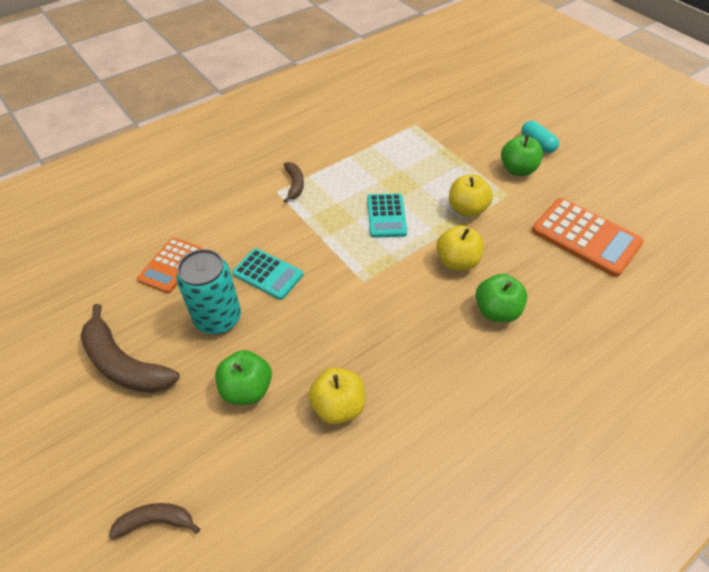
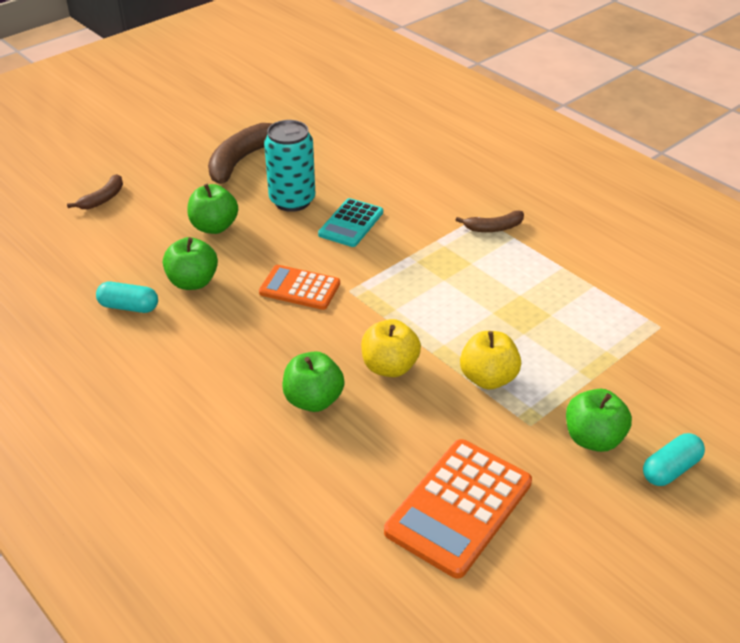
camera: 85 degrees right, 10 degrees down
(156, 521) = (103, 199): brown banana -> brown banana turned 45 degrees clockwise
(171, 265) = (355, 164): orange calculator -> orange calculator (299, 288)
(338, 406) = (193, 282): yellow apple -> green apple
(373, 467) = (129, 307): none -> turquoise capsule
(386, 216) = (457, 304): turquoise calculator -> none

